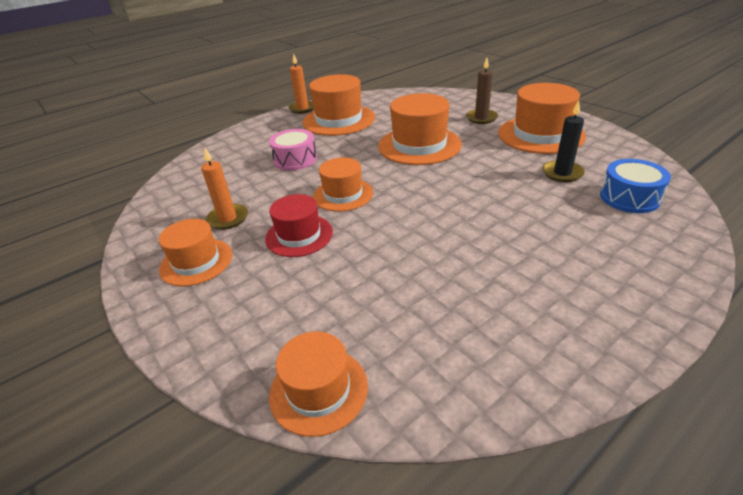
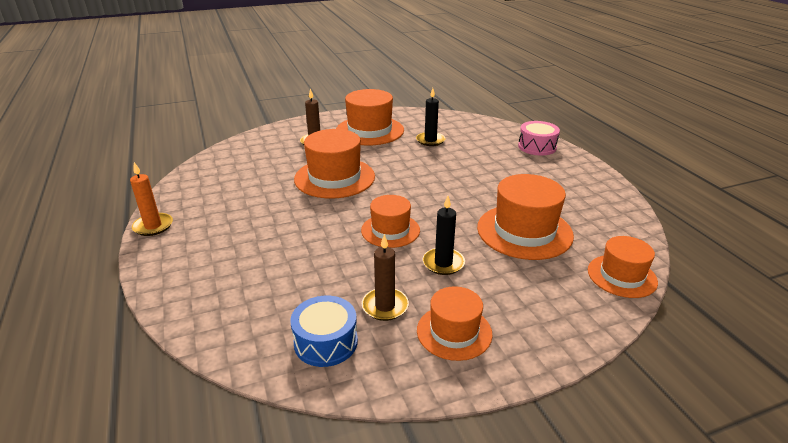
camera: 75 degrees left, 5 degrees down
(228, 219) = (385, 306): orange candle -> brown candle
(295, 159) = (292, 248): pink drum -> pink drum (537, 147)
(299, 235) = (443, 263): red hat -> black candle
(339, 120) = (223, 207): orange hat -> orange hat (524, 231)
(629, 197) = (473, 132): blue drum -> blue drum (326, 342)

